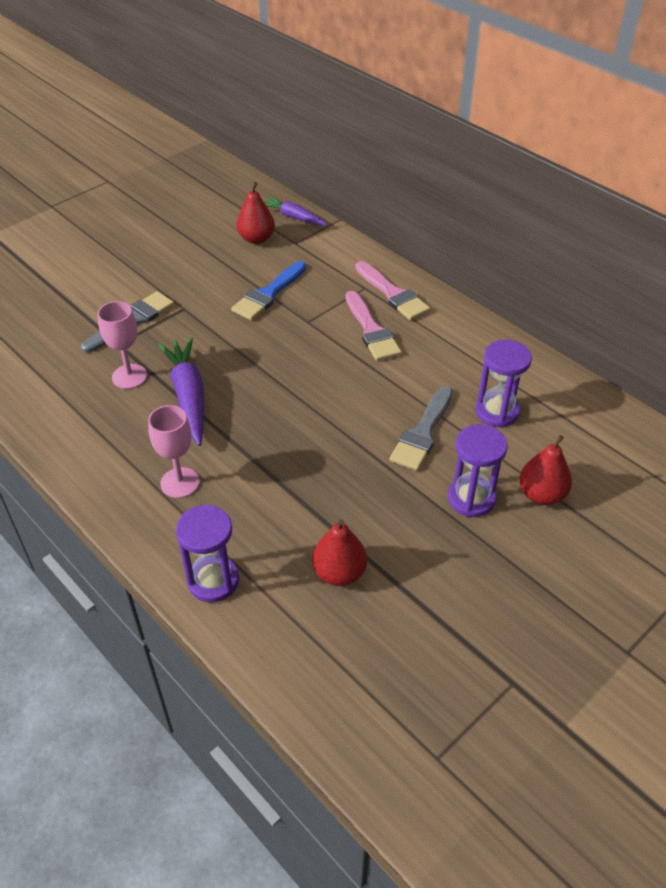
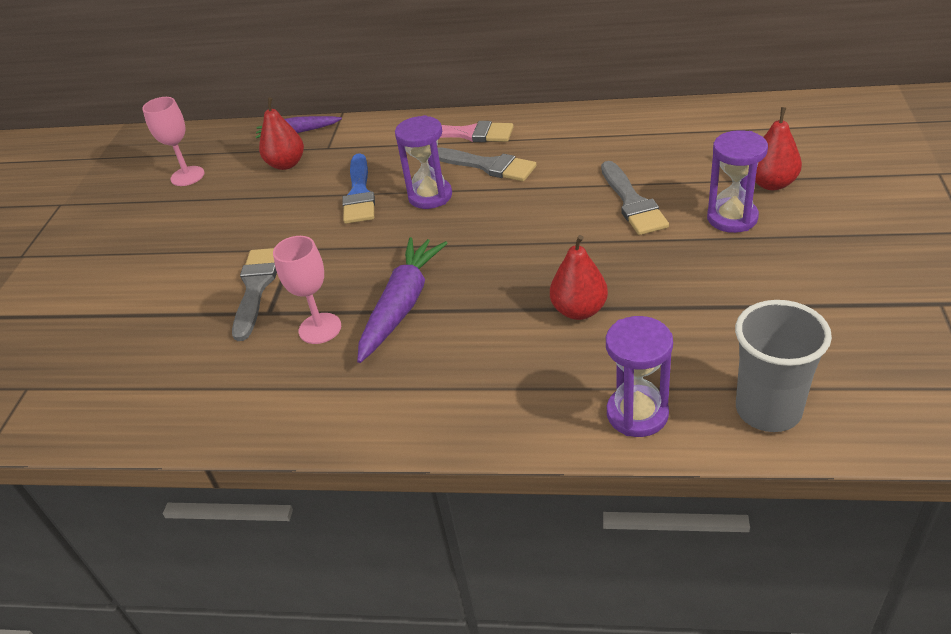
camera: 35 degrees left, 5 degrees down
(180, 482) = (494, 369): pink goblet -> pink goblet (187, 176)
(188, 396) = (402, 305): purple carrot -> purple carrot turned 75 degrees clockwise
(287, 648) = (768, 410): none -> grey cup
(339, 573) = (721, 331): red pear -> red pear (579, 310)
(371, 330) = (487, 165): pink brush -> grey brush
(497, 412) = (662, 156): purple hourglass -> purple hourglass (430, 196)

